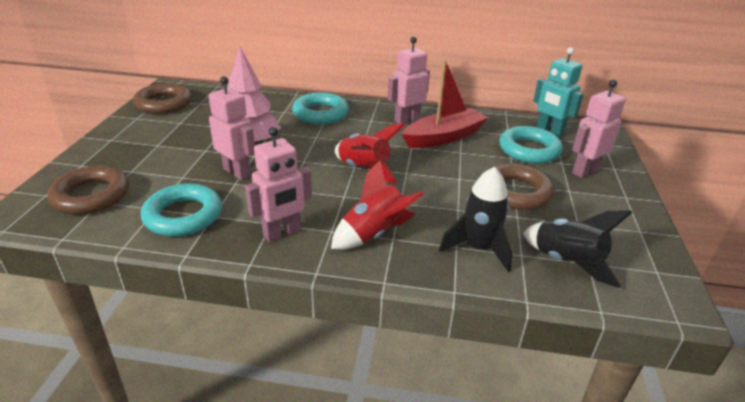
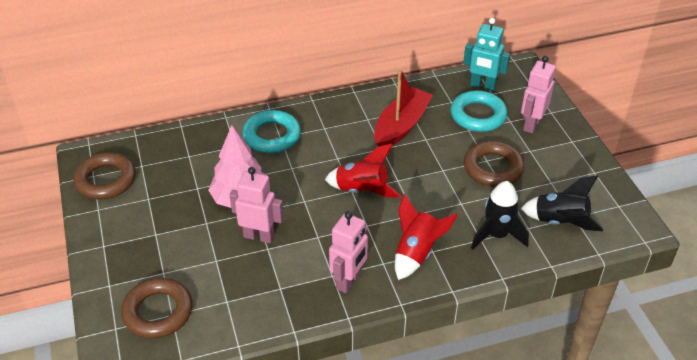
camera: 25 degrees left, 10 degrees up
(183, 215) = (257, 298): turquoise ring -> none
(407, 120) = (355, 115): pink robot -> none

